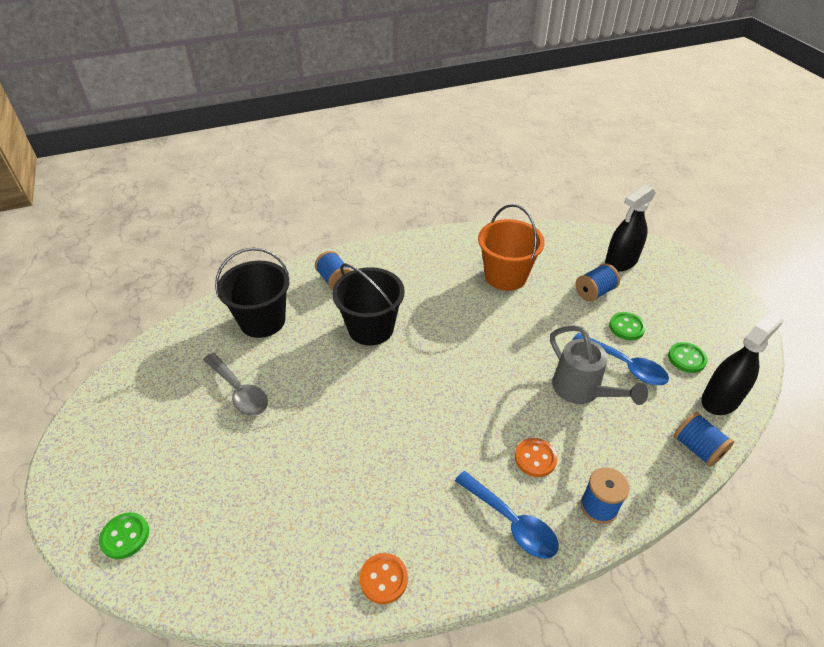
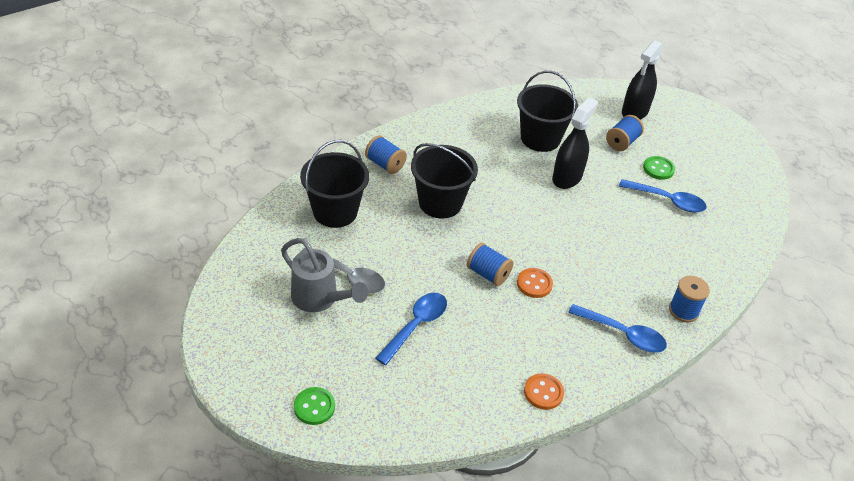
camera: 20 degrees left, 0 degrees up
(280, 461) = (416, 325): none -> blue spoon
(505, 276) = (540, 138): orange bucket -> black bucket
(535, 458) = (623, 285): orange button -> orange button (534, 284)
(582, 391) = (640, 227): grey watering can -> grey watering can (320, 299)
(686, 358) = (713, 187): green button -> none
(697, 448) = (741, 255): blue spool -> blue spool (488, 274)
(720, 399) = (748, 216): black spray bottle -> black spray bottle (567, 177)

